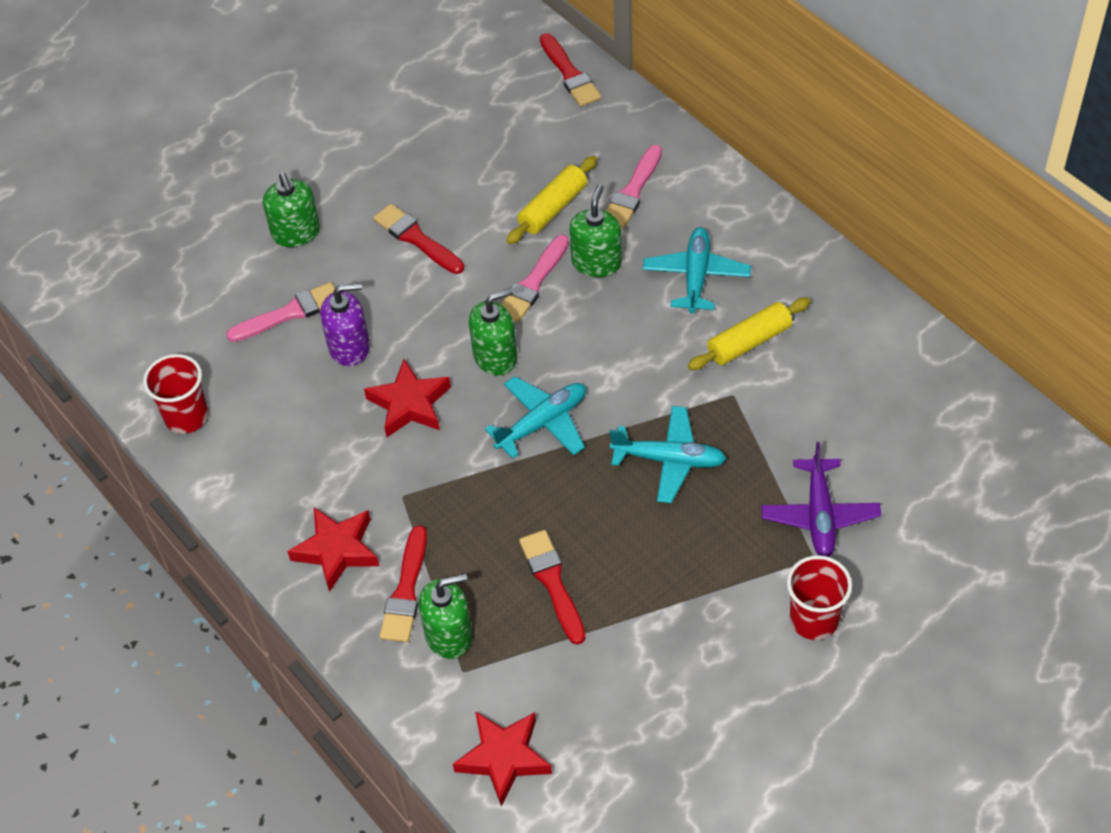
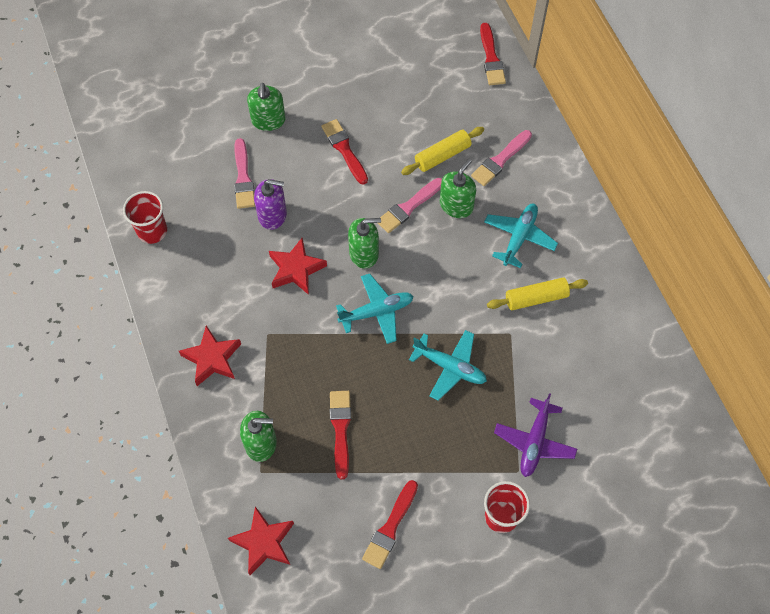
camera: 15 degrees right, 10 degrees up
(289, 313) = (243, 178): pink brush -> pink brush turned 90 degrees clockwise
(406, 591) = (245, 402): red brush -> red brush (390, 528)

